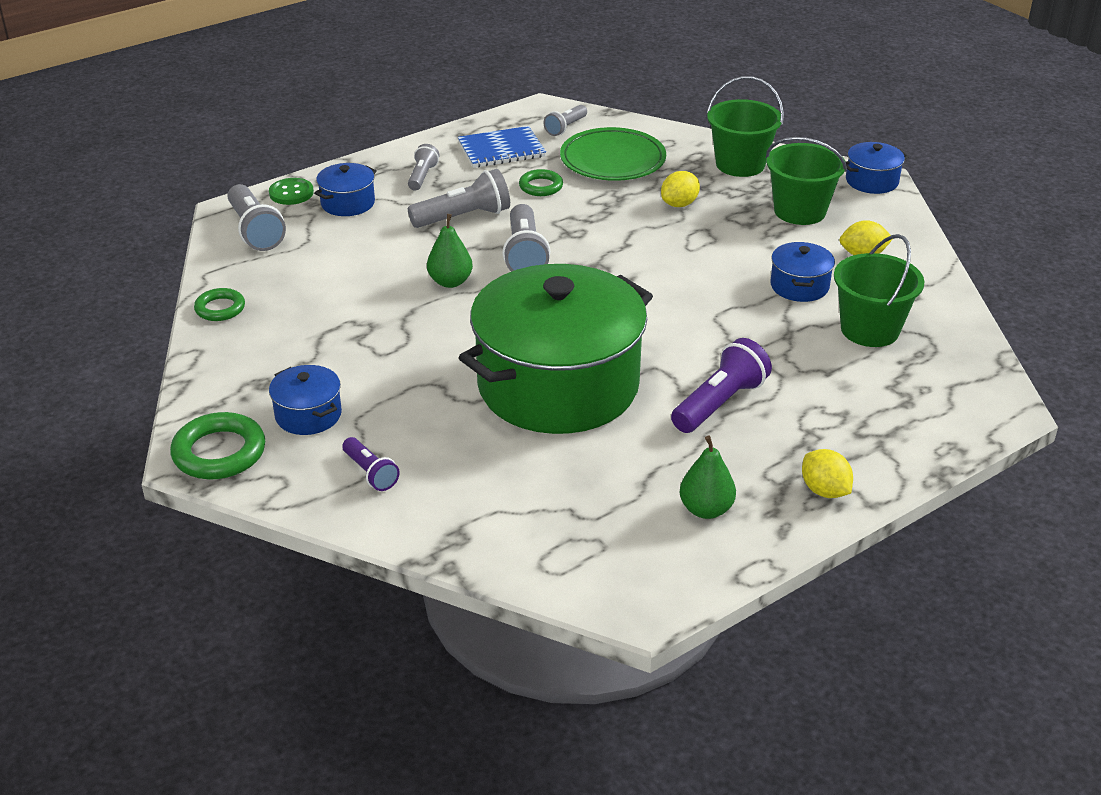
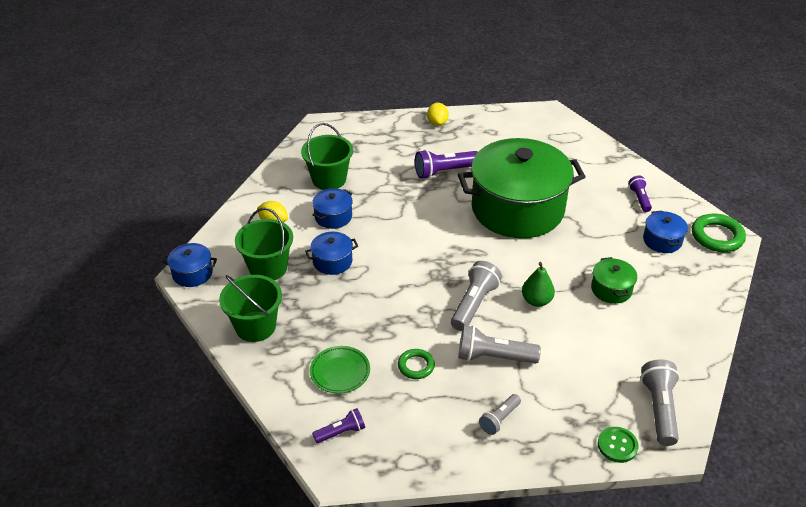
camera: 150 degrees left, 5 degrees up
(220, 308) = (701, 338): green ring -> none
(348, 203) = (574, 411): blue pot -> blue pot (332, 261)
(359, 325) = (611, 289): none -> green pot
(501, 150) = (415, 426): blue notebook -> none
(565, 127) = (341, 432): grey flashlight -> purple flashlight
(612, 160) = (340, 372): green plate -> green plate, size x0.66
(679, 204) = (336, 306): yellow lemon -> none
(706, 509) = (494, 133): green pear -> none

